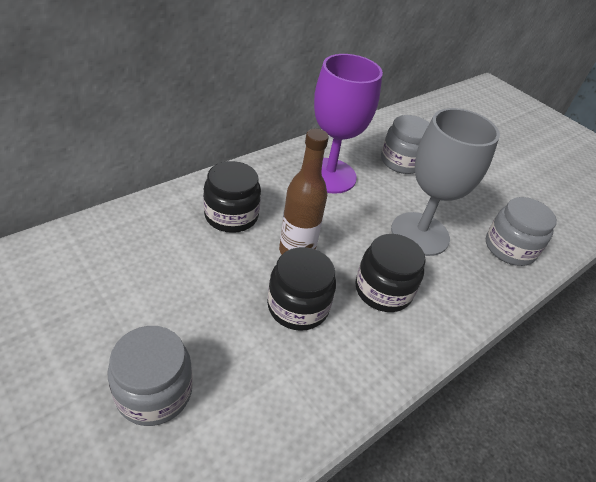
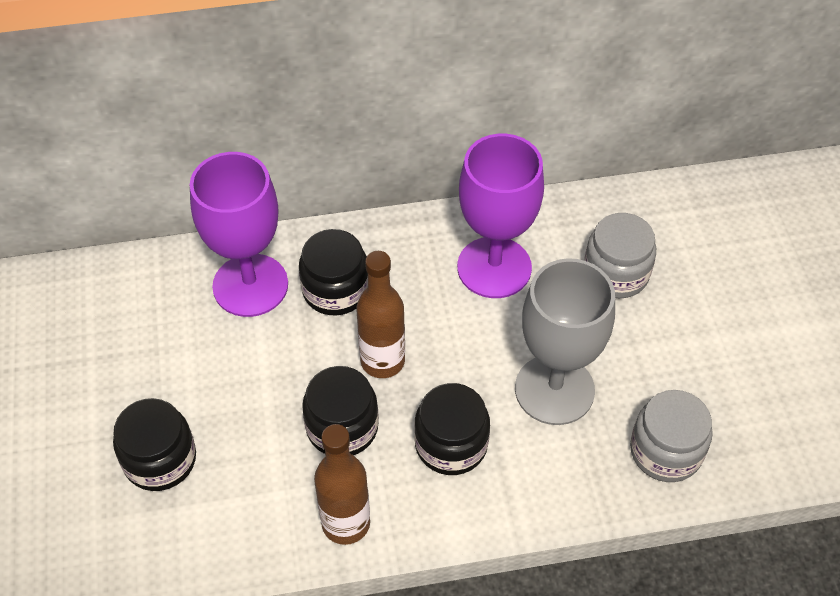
camera: 35 degrees right, 10 degrees up
(154, 392) = (160, 460): grey jar -> black jar
(162, 230) = (250, 285): none -> purple goblet
(350, 378) = (346, 523): none -> brown bottle

